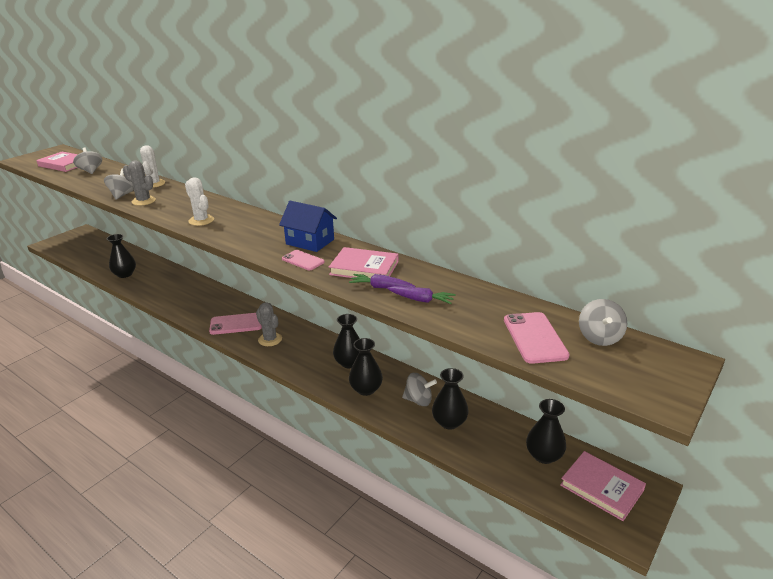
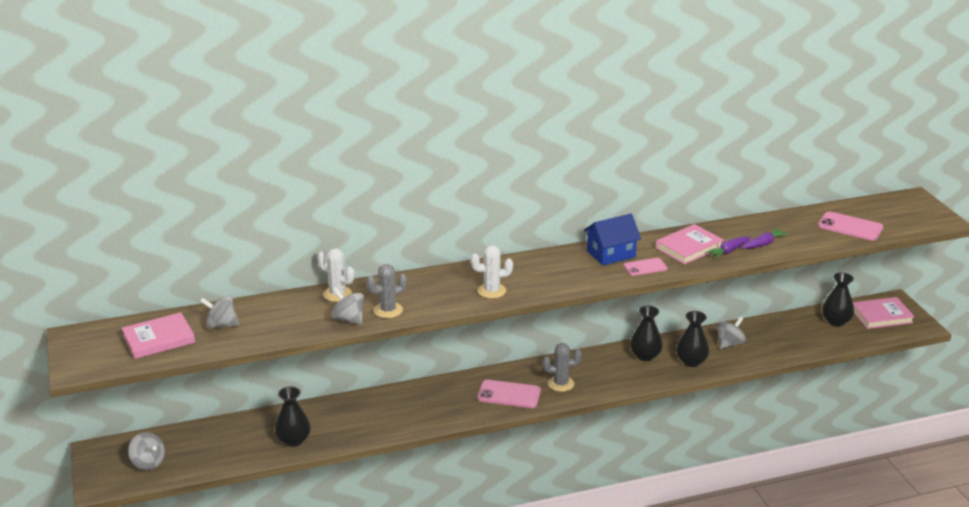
camera: 55 degrees left, 0 degrees up
(236, 324) = (509, 394): pink phone -> pink phone turned 75 degrees clockwise
(449, 422) = (768, 342): black vase -> none
(599, 337) = (869, 208): grey spinning top -> grey spinning top (148, 463)

